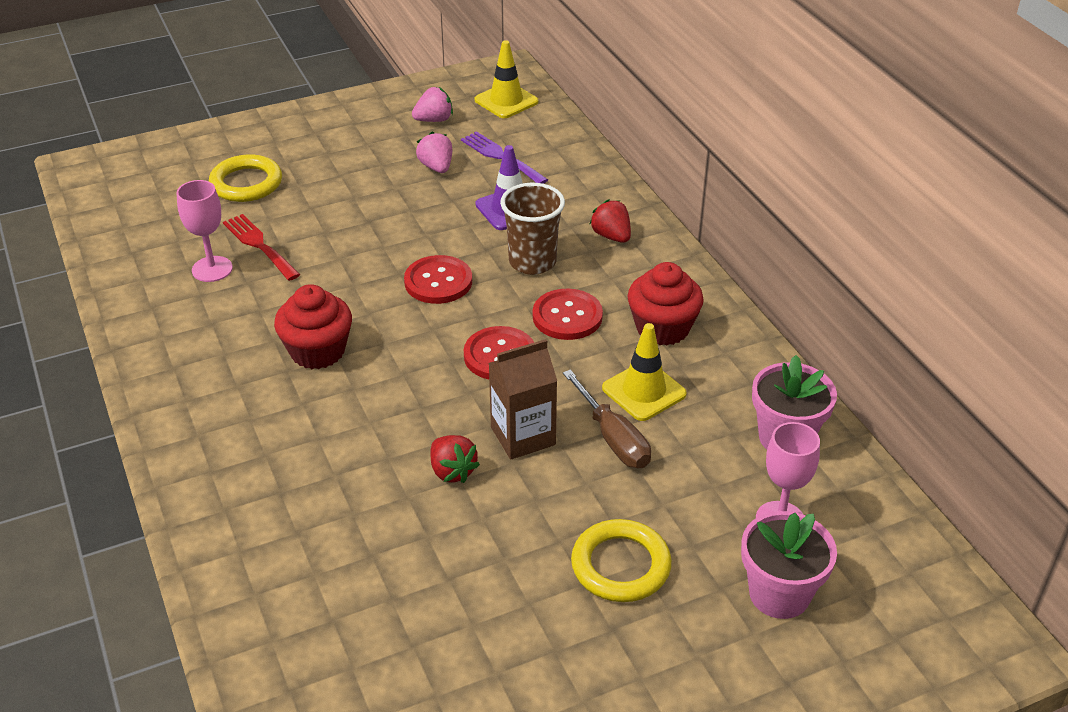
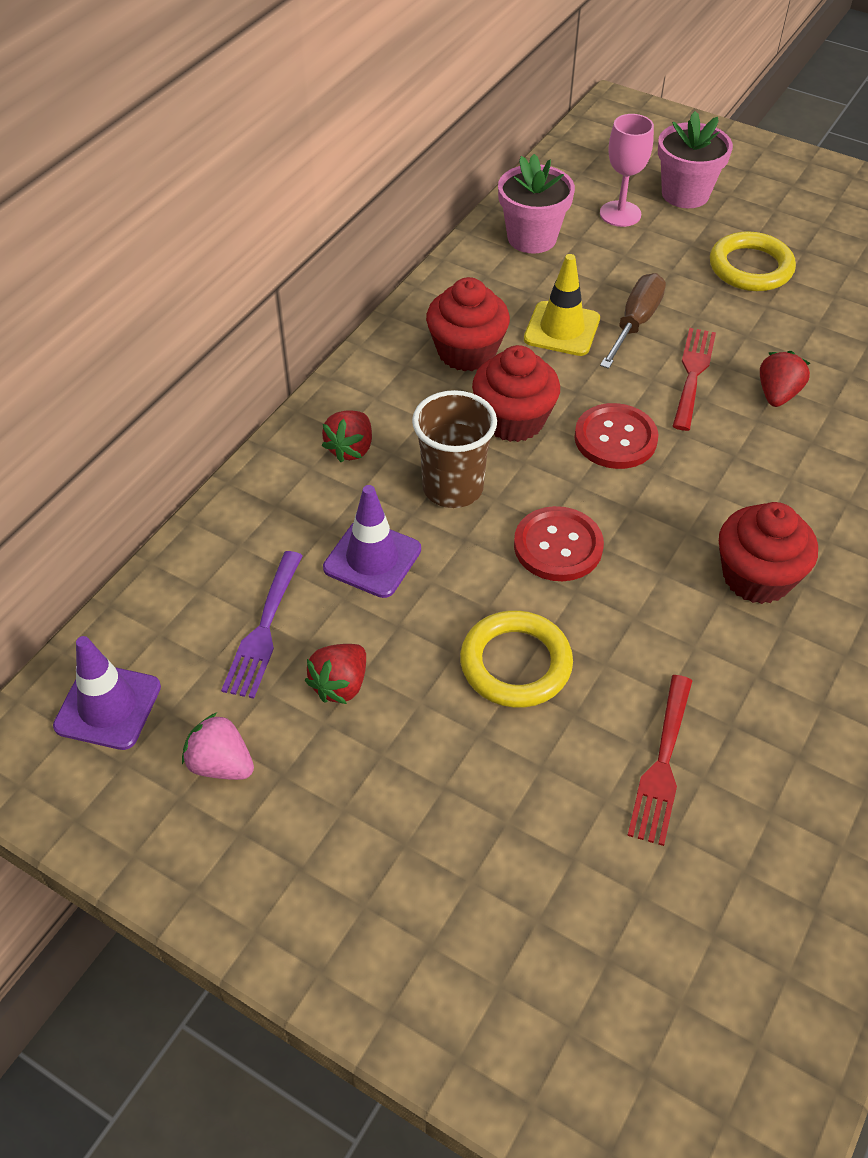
camera: 125 degrees left, 10 degrees up
(212, 269) = (749, 780): pink goblet -> none
(246, 183) = (560, 892): yellow ring -> yellow ring (515, 664)
(436, 167) = (340, 685): pink strawberry -> red strawberry
(506, 101) = (108, 706): yellow traffic cone -> purple traffic cone
(523, 436) = (692, 374): brown carton -> red fork
(567, 316) = (513, 420): red button -> red cupcake

